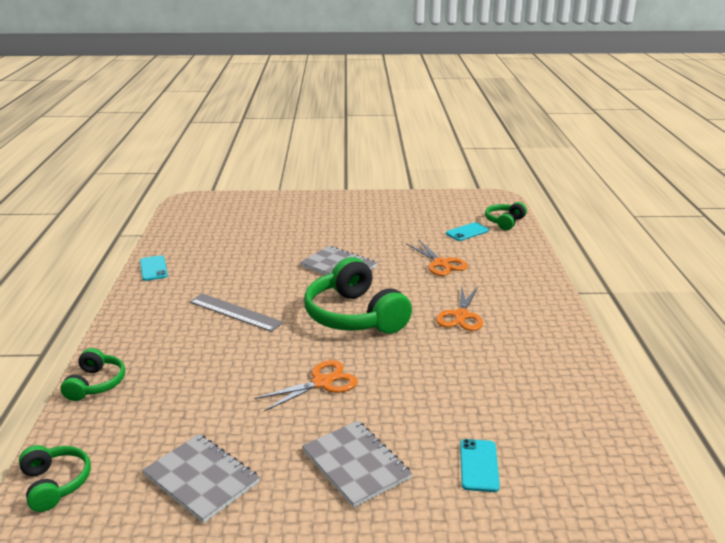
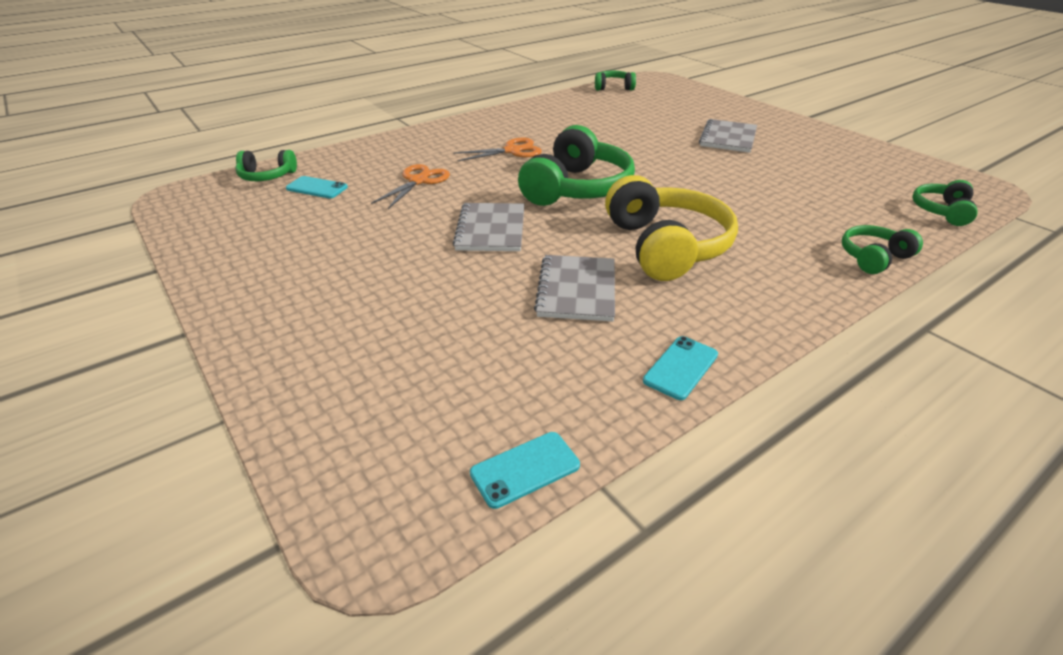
camera: 125 degrees left, 10 degrees up
(201, 479) = (829, 171): grey notebook -> grey notebook (576, 290)
(235, 312) = (665, 246): grey ruler -> yellow headphones
(322, 382) = (683, 170): orange scissors -> none
(479, 465) = (667, 113): turquoise phone -> turquoise phone (525, 469)
(631, 477) = (613, 88): none -> green headphones

